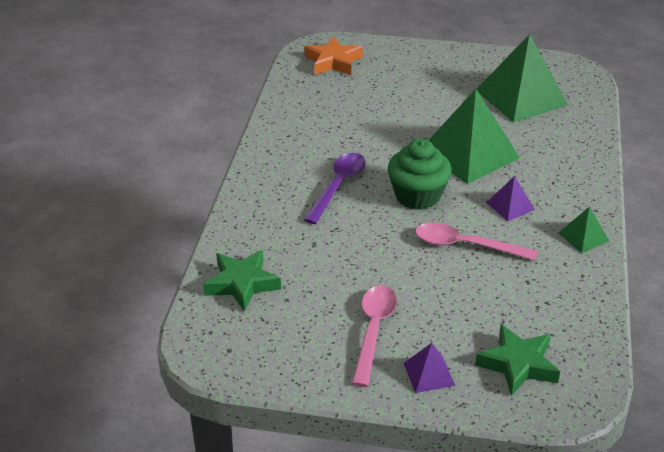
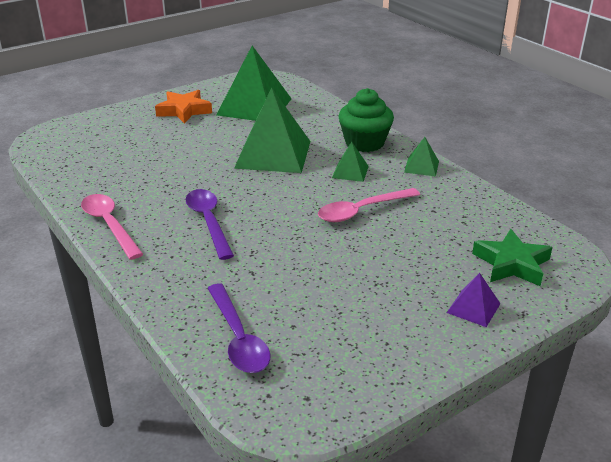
camera: 45 degrees left, 5 degrees down
(242, 284) = (238, 338): green star -> purple spoon
(333, 61) = (73, 141): orange star -> orange star (184, 111)
(373, 331) = (392, 305): pink spoon -> pink spoon (109, 225)
(417, 196) = (279, 197): green cupcake -> green cupcake (364, 143)
(510, 206) = (350, 172): purple pyramid -> green pyramid

